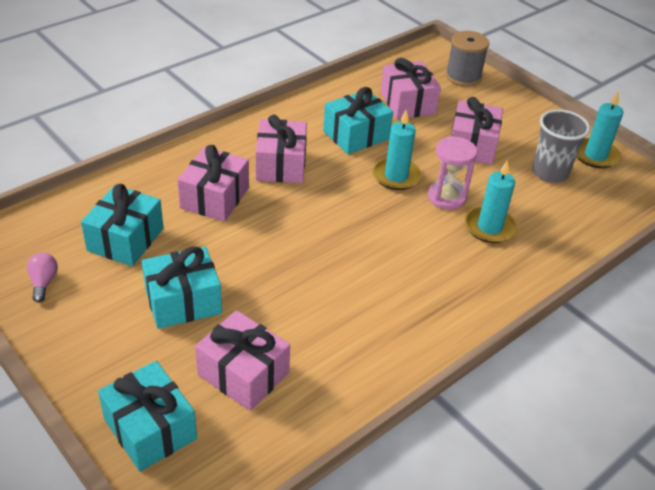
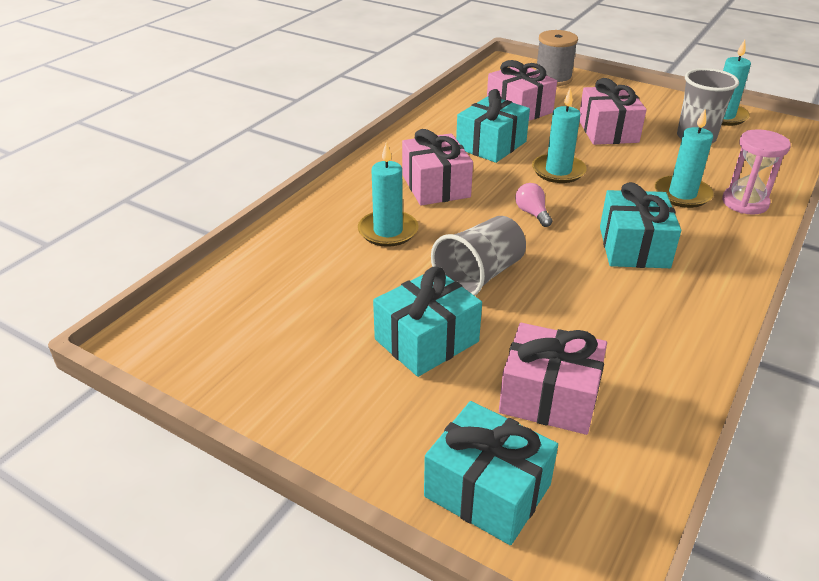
camera: 15 degrees left, 5 degrees down
(43, 282) = (246, 363): pink light bulb -> pink light bulb (532, 213)
(125, 239) = (316, 294): turquoise gift -> turquoise gift (634, 247)
(214, 198) = (388, 231): pink gift -> turquoise candle
(260, 258) = (479, 276): none -> grey cup
(446, 197) = (621, 178): pink hourglass -> pink hourglass (745, 203)

